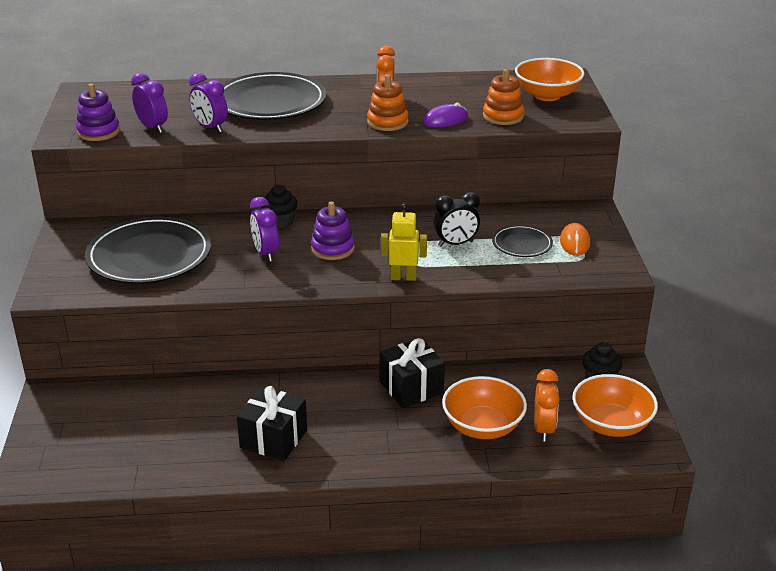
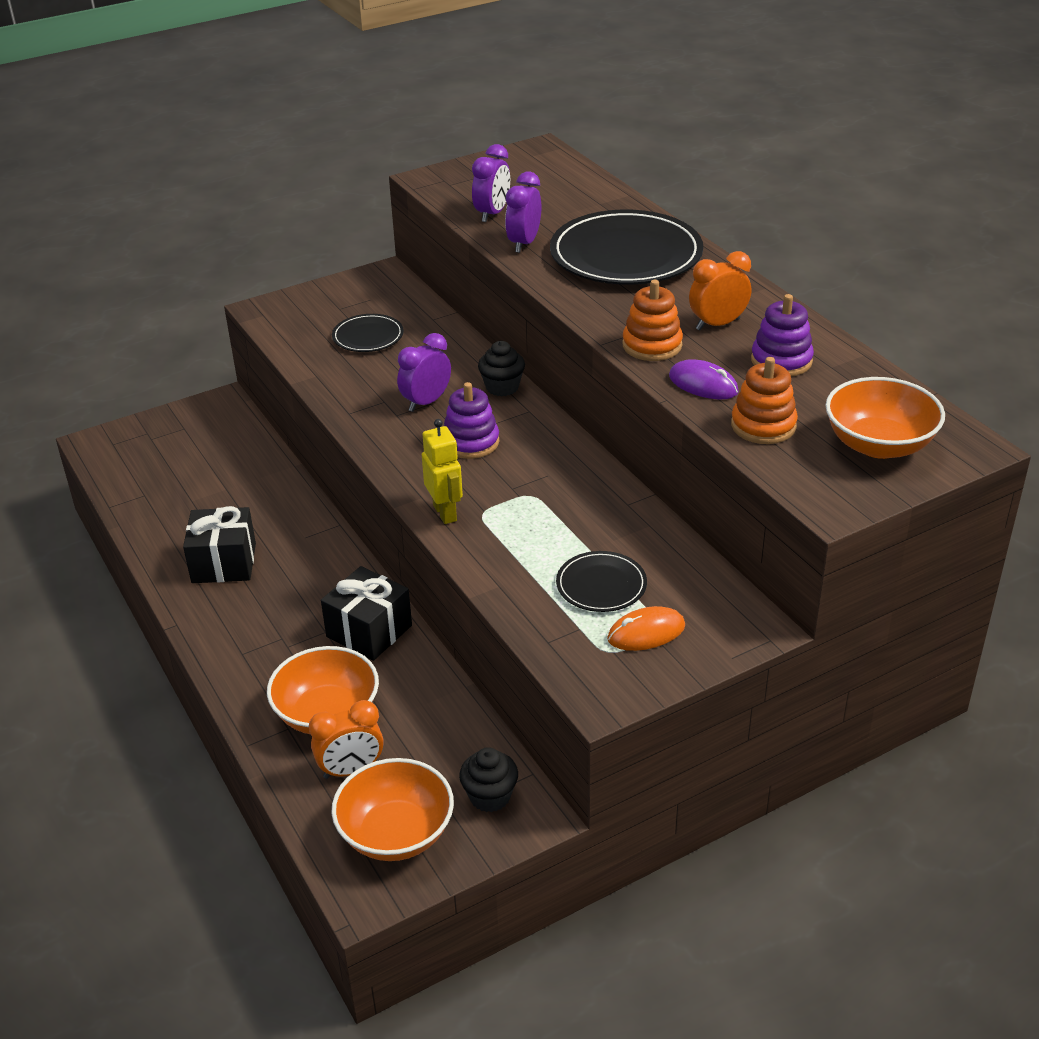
camera: 65 degrees right, 5 degrees up
(98, 132) = (455, 191): purple stacking toy -> purple stacking toy (781, 361)
(149, 256) = (368, 336): black plate -> black plate, size x0.50
(455, 244) = (556, 529): black clock -> none

